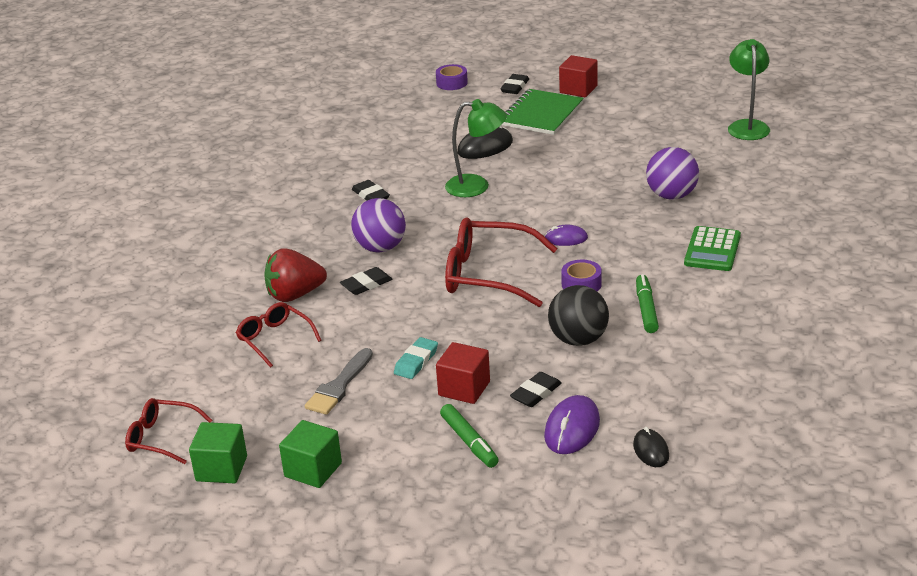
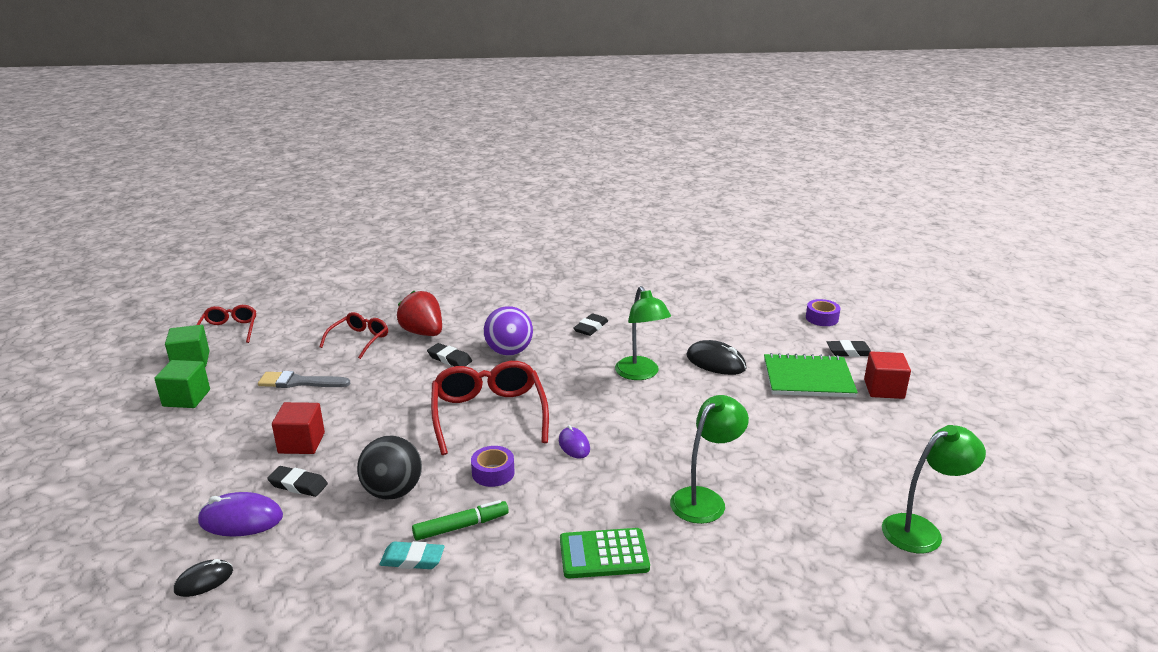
camera: 65 degrees right, 5 degrees down
(416, 361) = (339, 409): turquoise eraser -> turquoise eraser (412, 559)
(469, 441) = (222, 463): green marker -> none
(671, 195) = (705, 499): purple ball -> green lamp

